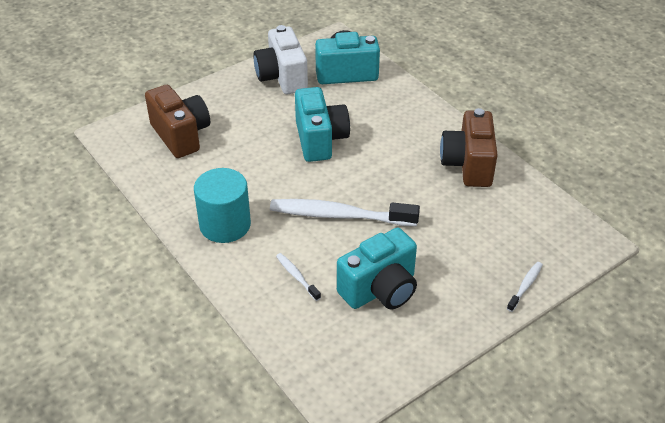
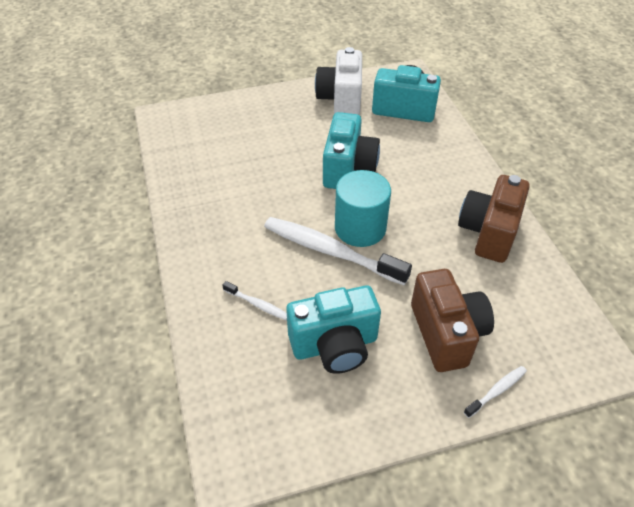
camera: 20 degrees right, 5 degrees up
(181, 135) = (222, 133): brown camera -> brown camera (446, 333)
(225, 225) = (217, 230): turquoise cylinder -> turquoise cylinder (360, 228)
(297, 276) = (257, 304): white toothbrush -> white toothbrush turned 135 degrees clockwise

